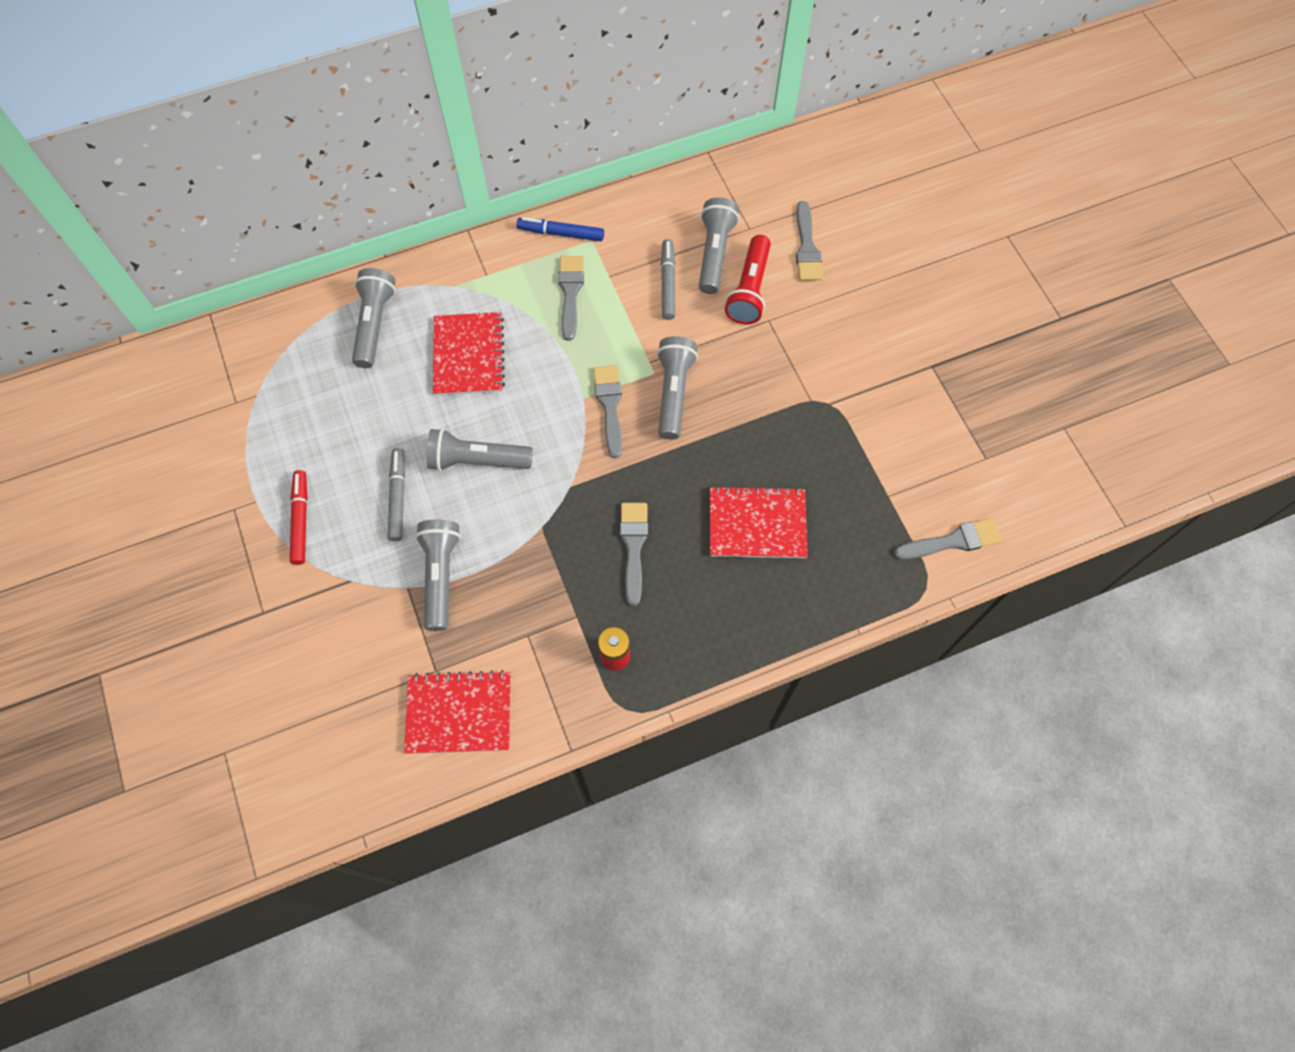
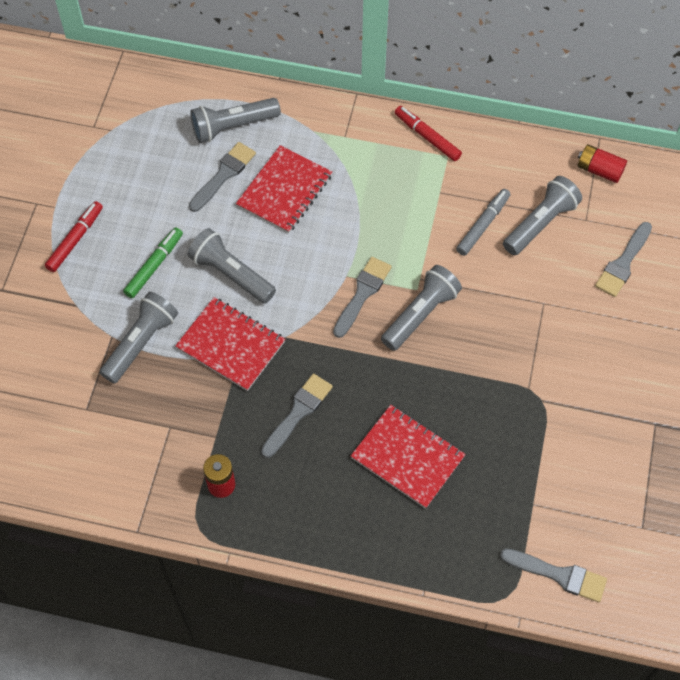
camera: 35 degrees right, 5 degrees down
(374, 324) = (233, 126): grey flashlight -> grey flashlight turned 150 degrees counterclockwise
(398, 497) = (154, 266): grey marker -> green marker
(459, 713) = (79, 451): red notebook -> red notebook (230, 345)
(561, 233) = (427, 137): blue marker -> red marker
(570, 292) = (399, 188): grey brush -> grey brush (224, 175)
(728, 179) = (599, 170): none -> red battery
(749, 290) = (546, 269): red flashlight -> none

